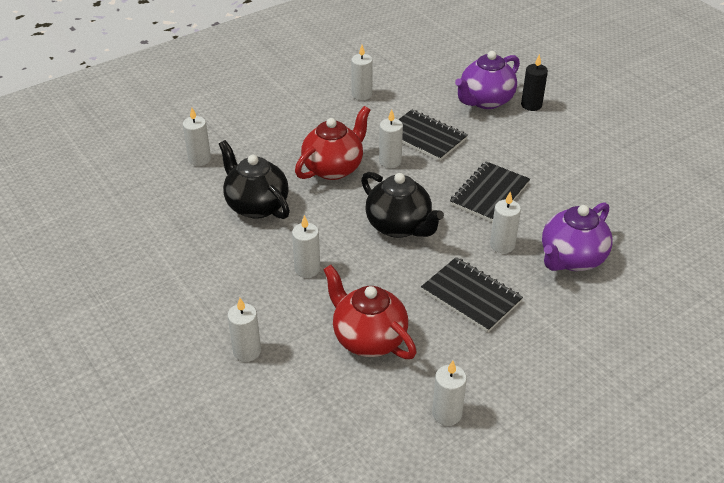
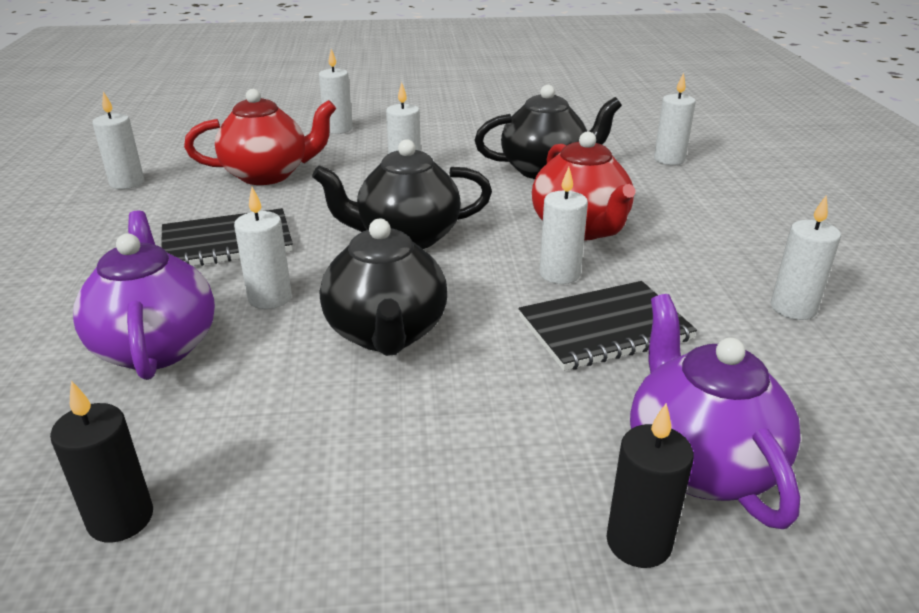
camera: 120 degrees right, 10 degrees down
(489, 194) = (386, 333): black notebook -> black teapot
(643, 206) = (121, 519): none -> black candle

